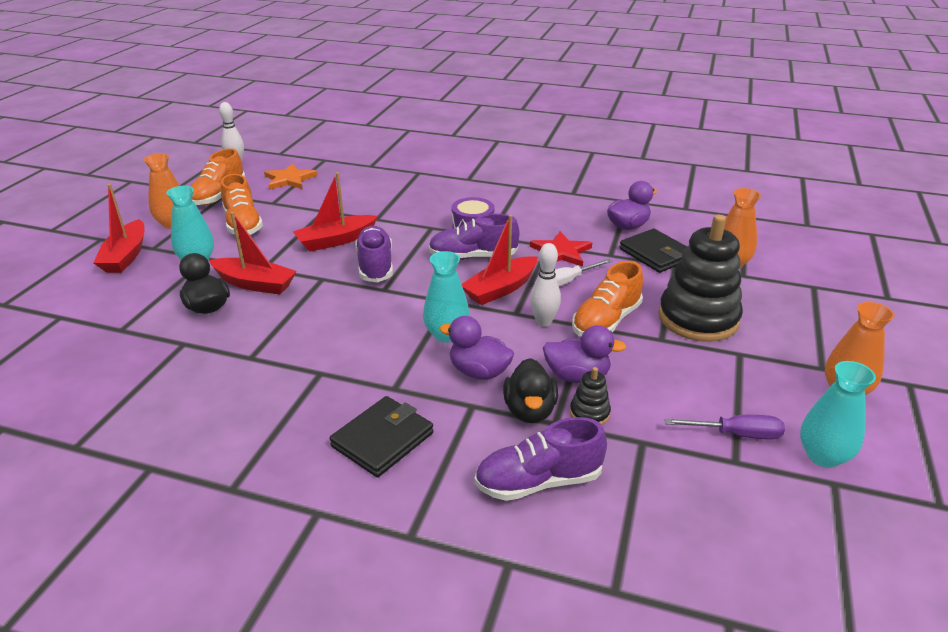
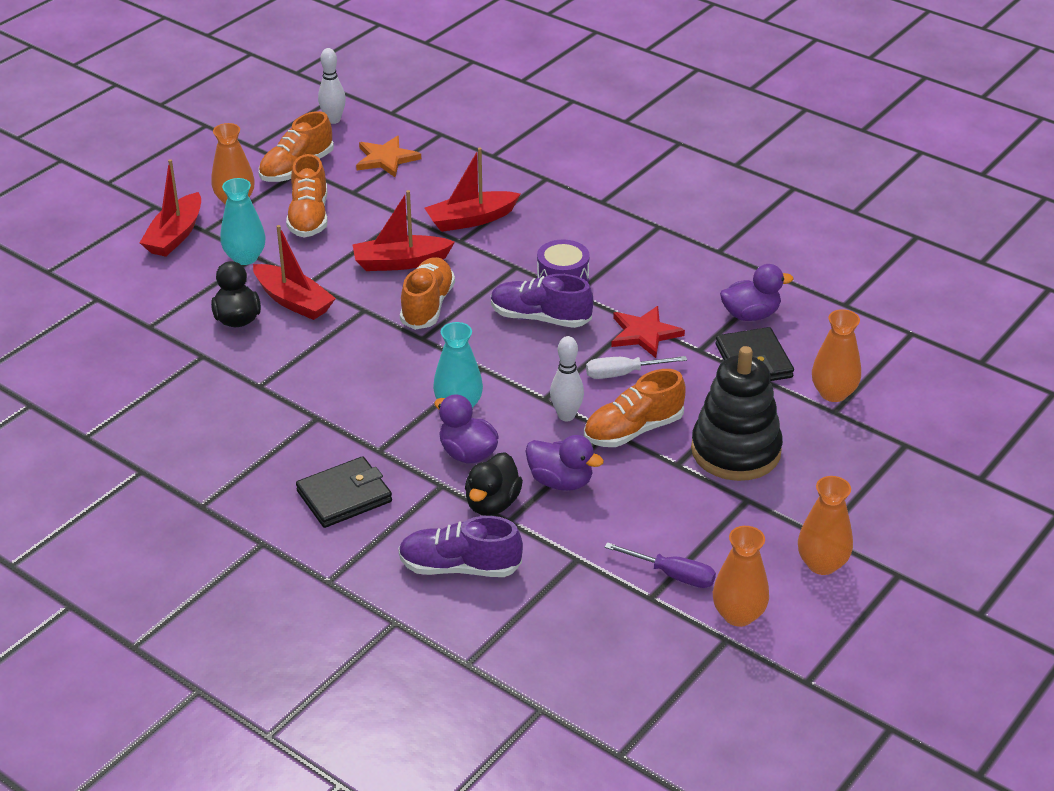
camera: 20 degrees right, 5 degrees up
(375, 266) = (427, 306): purple shoe -> orange shoe
(500, 289) = (546, 366): red boat -> red boat (471, 220)
(589, 413) = (547, 520): black stacking toy -> none
(823, 456) = (738, 615): turquoise vase -> orange vase

